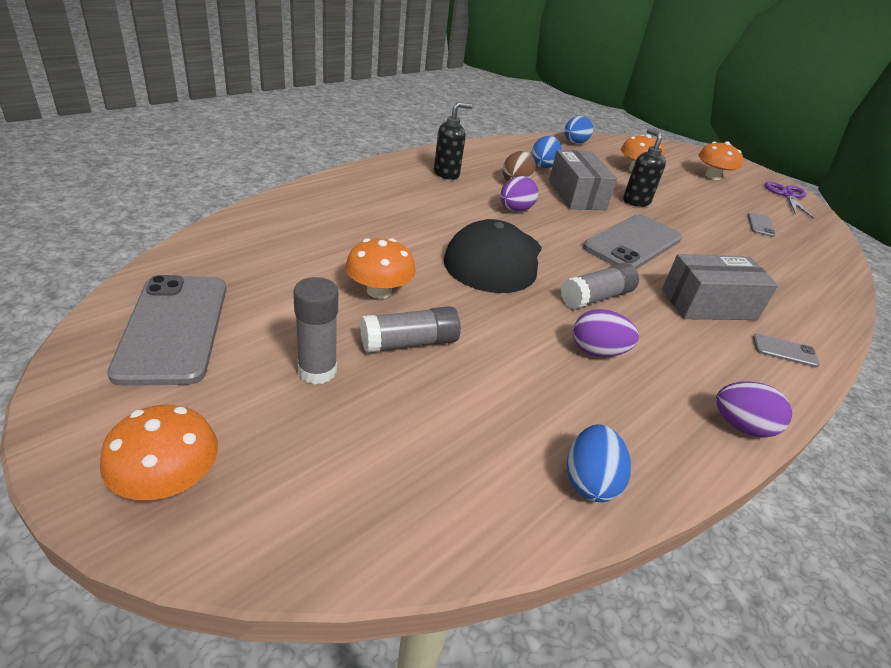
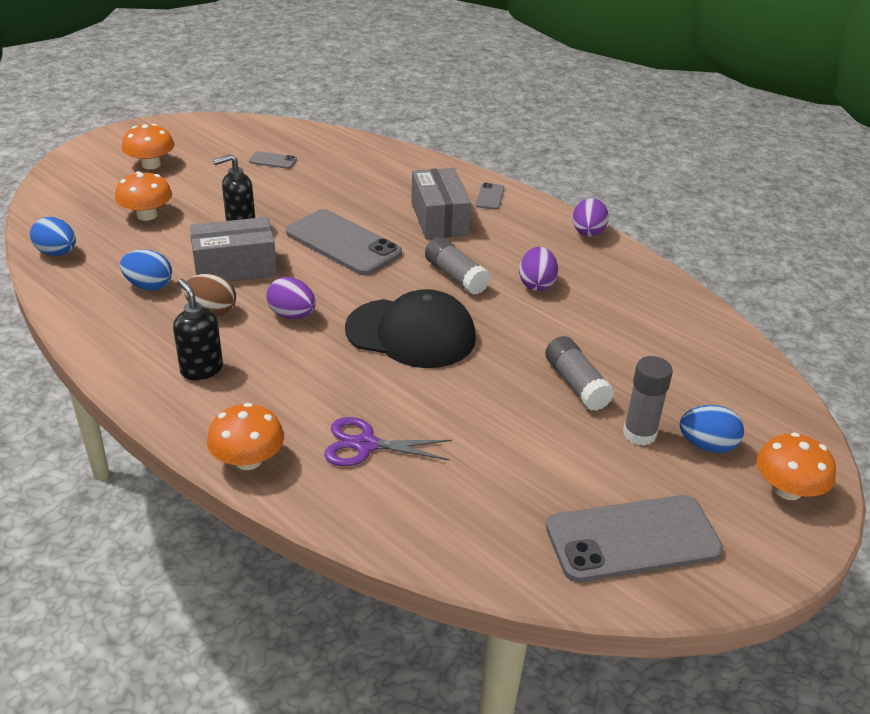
camera: 90 degrees left, 0 degrees up
(379, 291) = (506, 408): orange mushroom -> orange mushroom (248, 460)
(589, 481) = (674, 301): blue egg -> blue egg (707, 445)
(787, 195) = (192, 128): purple scissors -> purple scissors (365, 445)

